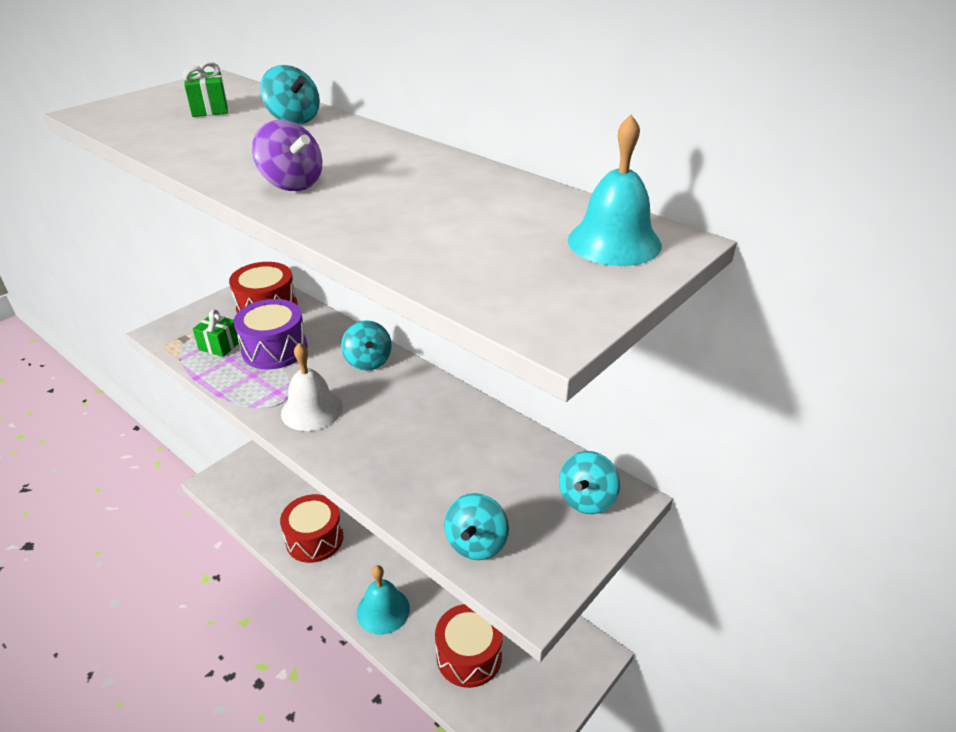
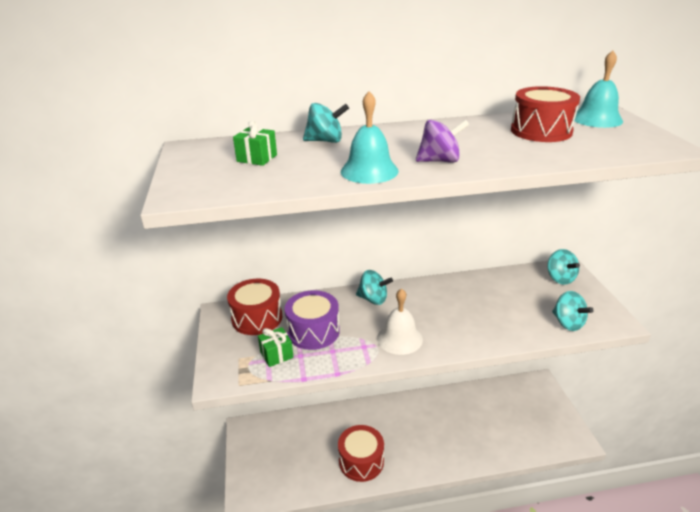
camera: 50 degrees left, 5 degrees down
(383, 610) = (448, 454): turquoise bell -> turquoise bell (369, 171)
(469, 655) = (508, 431): red drum -> red drum (541, 131)

